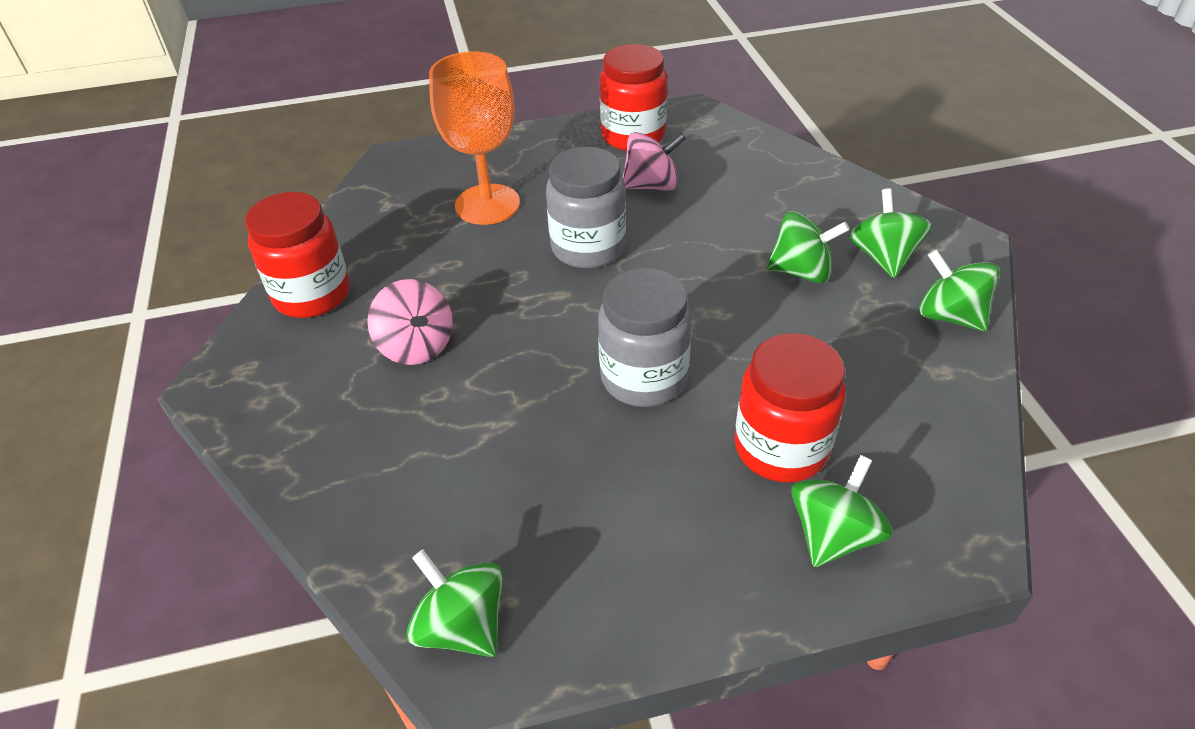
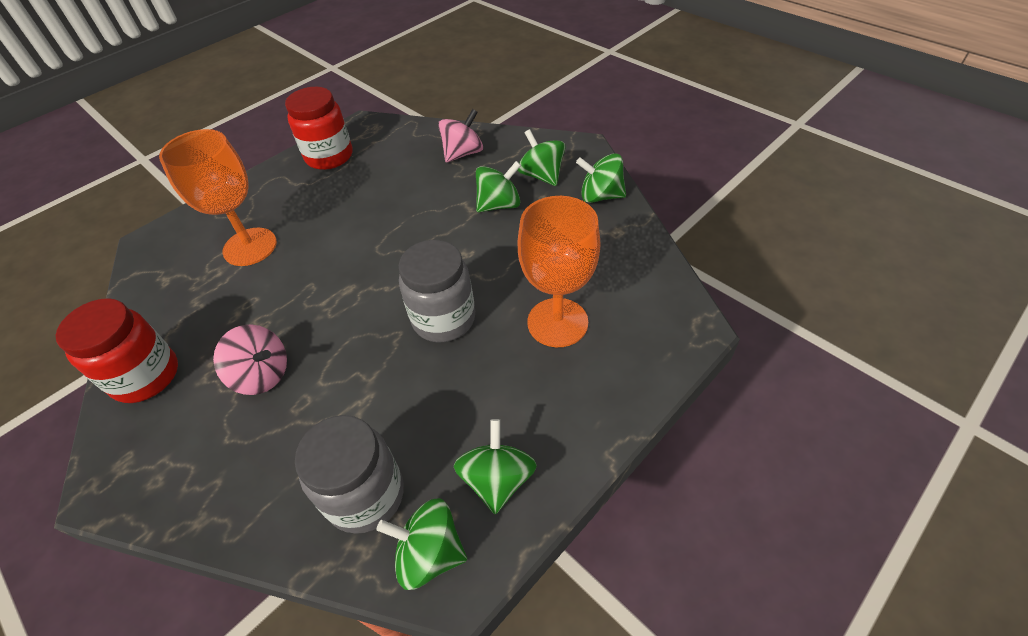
camera: 30 degrees left, 5 degrees up
(588, 248) = (347, 247): grey jar -> grey jar (365, 495)
(651, 185) = (365, 186): pink spinning top -> pink spinning top (463, 153)
(781, 448) = (557, 322): red jar -> orange goblet
(833, 534) = (620, 360): green spinning top -> green spinning top (497, 479)

